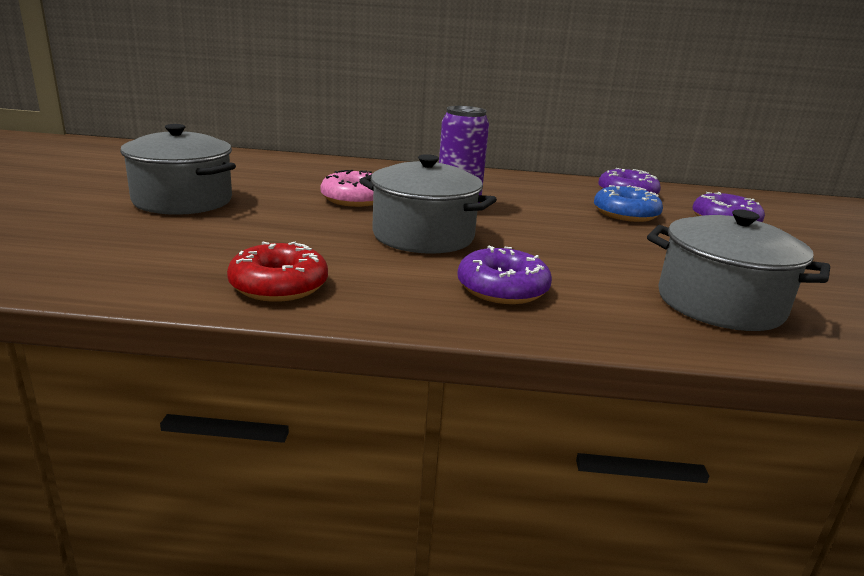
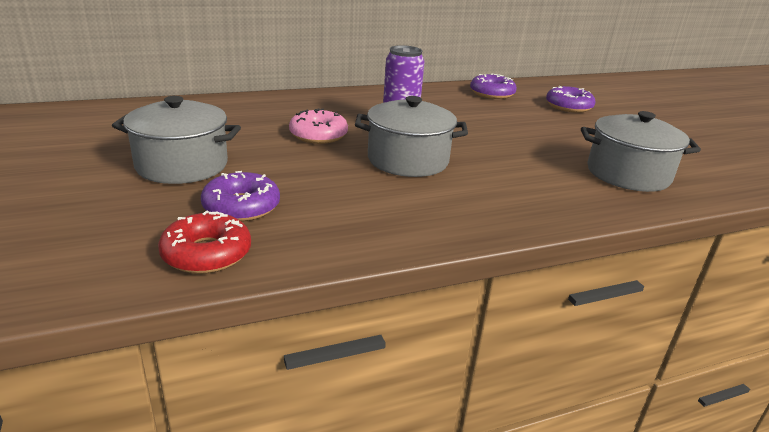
camera: 25 degrees left, 5 degrees up
(279, 285) = (365, 229): red donut -> red donut (207, 254)
(502, 288) = (506, 193): purple donut -> purple donut (241, 207)
(625, 214) = (509, 112): blue donut -> none

